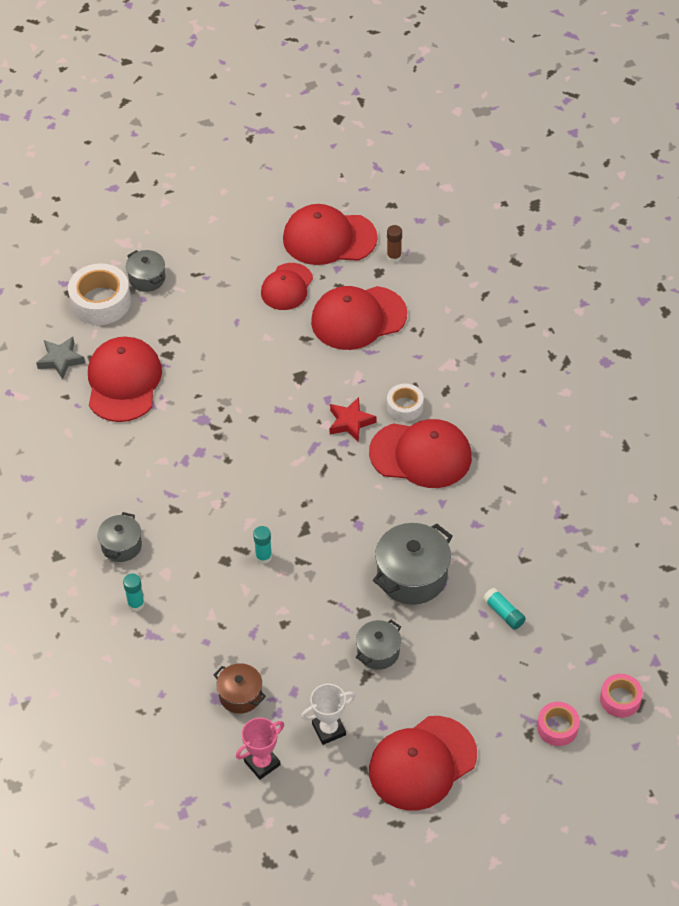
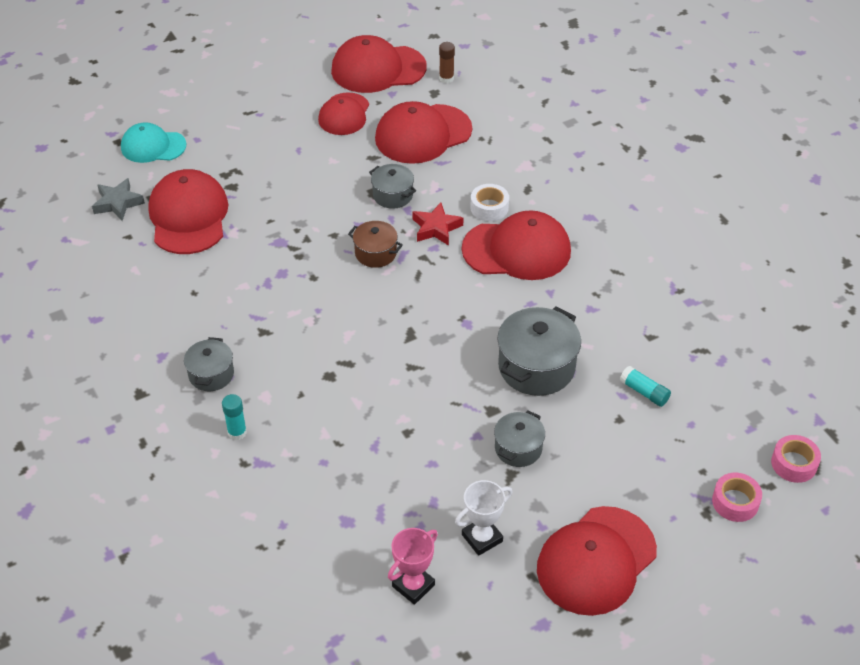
camera: 10 degrees left, 5 degrees down
(100, 302) = (153, 146): white tape -> turquoise cap
(147, 278) = (198, 121): grey pot -> grey pot (393, 195)
(240, 695) = (373, 514): brown pot -> brown pot (375, 253)
(263, 557) = (371, 367): turquoise glue stick -> none

